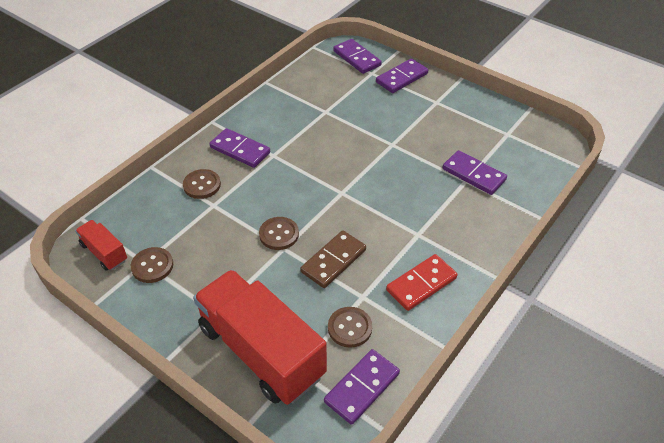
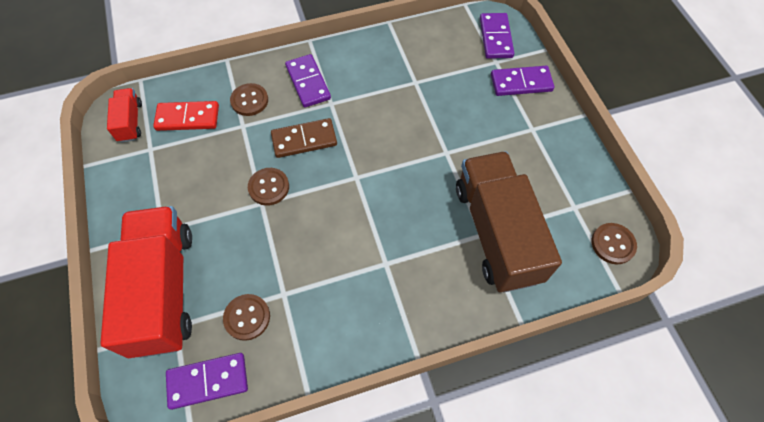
camera: 35 degrees right, 15 degrees up
(152, 266) = (152, 156): brown button -> brown button (613, 244)
(333, 261) = (290, 243): brown domino -> brown domino (304, 140)
(421, 284) = (343, 317): red domino -> red domino (188, 118)
(474, 174) = (496, 233): purple domino -> brown truck

